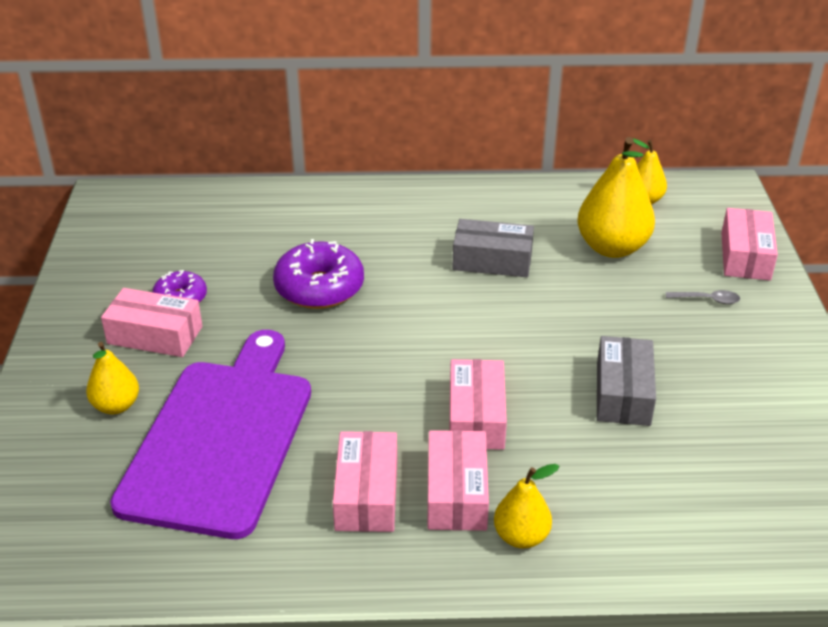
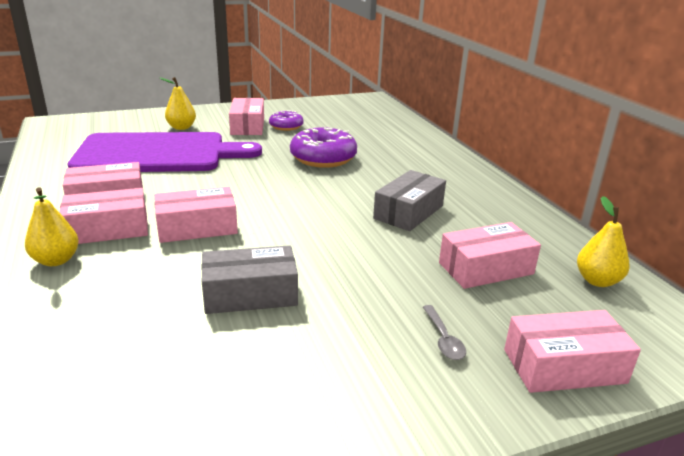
camera: 70 degrees right, 10 degrees down
(492, 260) = (408, 212): grey box -> grey box turned 45 degrees clockwise
(612, 248) = (485, 268): yellow pear -> pink box

